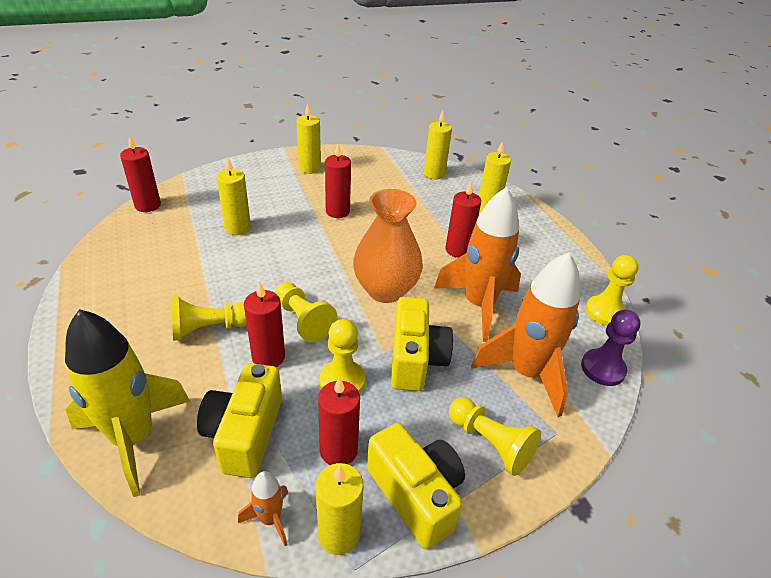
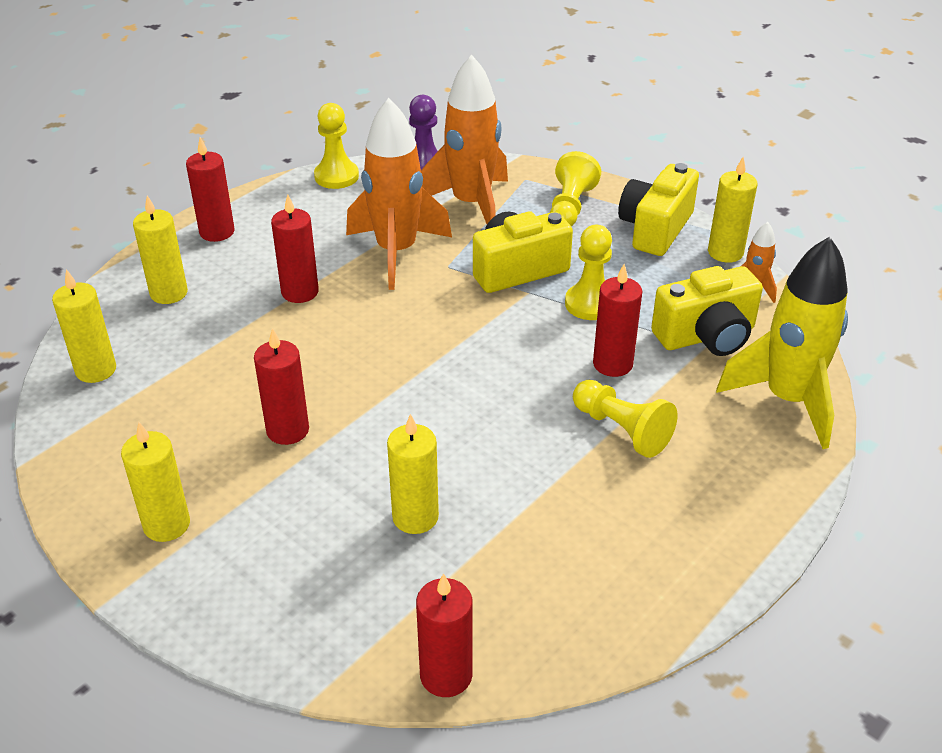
camera: 115 degrees left, 0 degrees up
(303, 320) = (538, 364): yellow pawn -> none
(338, 450) = (662, 278): red candle -> red candle (217, 232)
(385, 290) = (429, 323): orange vase -> none

